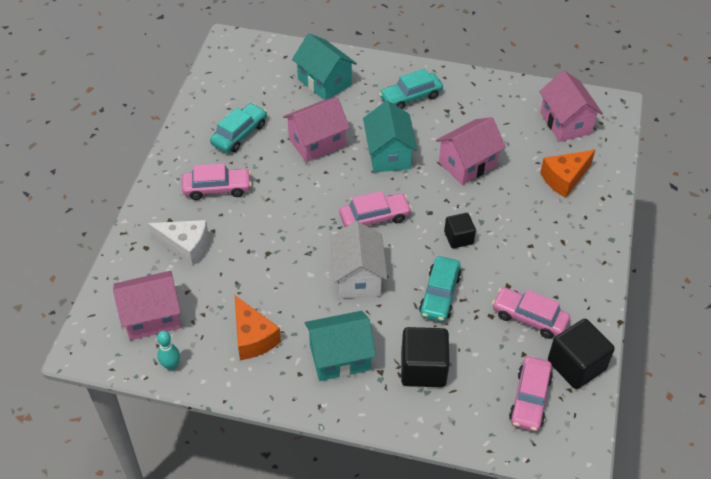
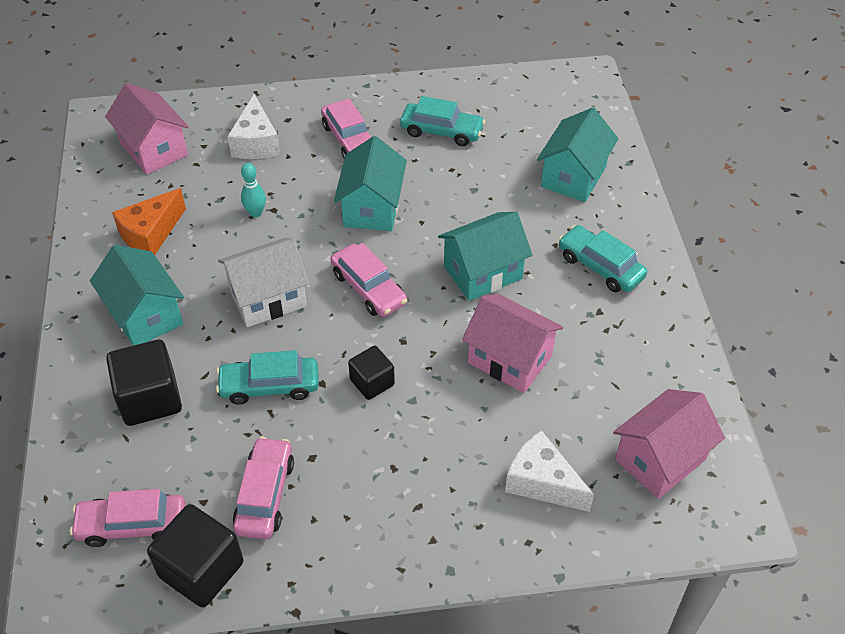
camera: 70 degrees right, 0 degrees up
(171, 365) = (97, 183): turquoise bowling pin -> turquoise bowling pin (256, 213)
(297, 195) = (372, 208): none -> turquoise house
(317, 143) = (465, 200): pink house -> none
(564, 179) = (541, 482): orange cheese -> white cheese

